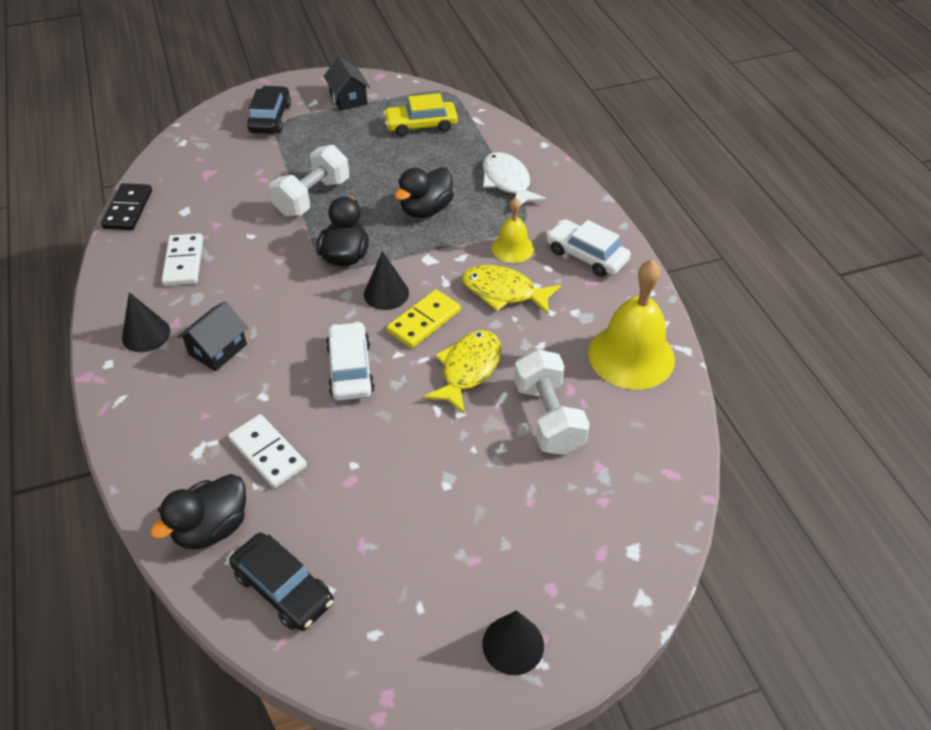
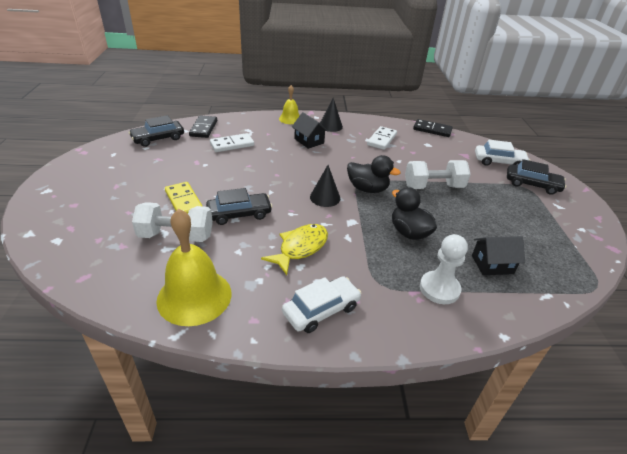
camera: 105 degrees right, 10 degrees down
(183, 262) = (381, 139): white domino -> white domino turned 75 degrees counterclockwise
(212, 528) = (204, 128): black duck -> black domino
(313, 197) = (433, 187): white dumbbell -> white dumbbell turned 60 degrees counterclockwise
(348, 99) = (568, 224): black house -> black house (492, 264)
(350, 369) = (269, 174): white car -> white car (499, 162)
(421, 125) = (531, 256): yellow car -> none
(424, 321) = (291, 206): yellow domino -> yellow domino (183, 201)
(468, 369) = (239, 214): yellow fish -> black car
(507, 182) = (439, 289): white fish -> white pawn
(512, 248) = (348, 266): yellow bell -> yellow bell (290, 119)
(513, 644) = (62, 186): black cone -> none

